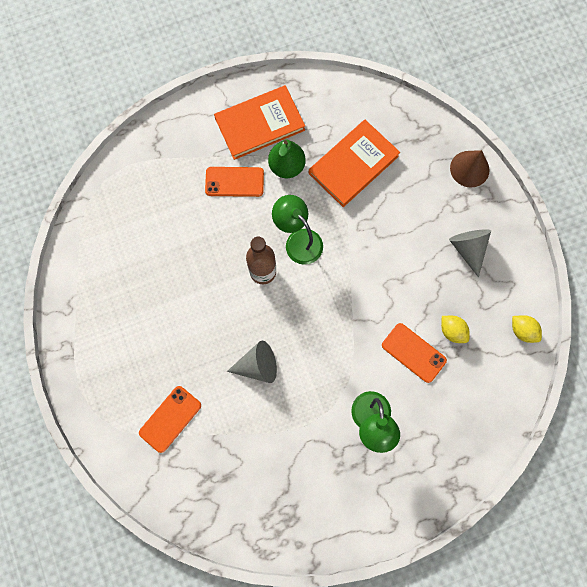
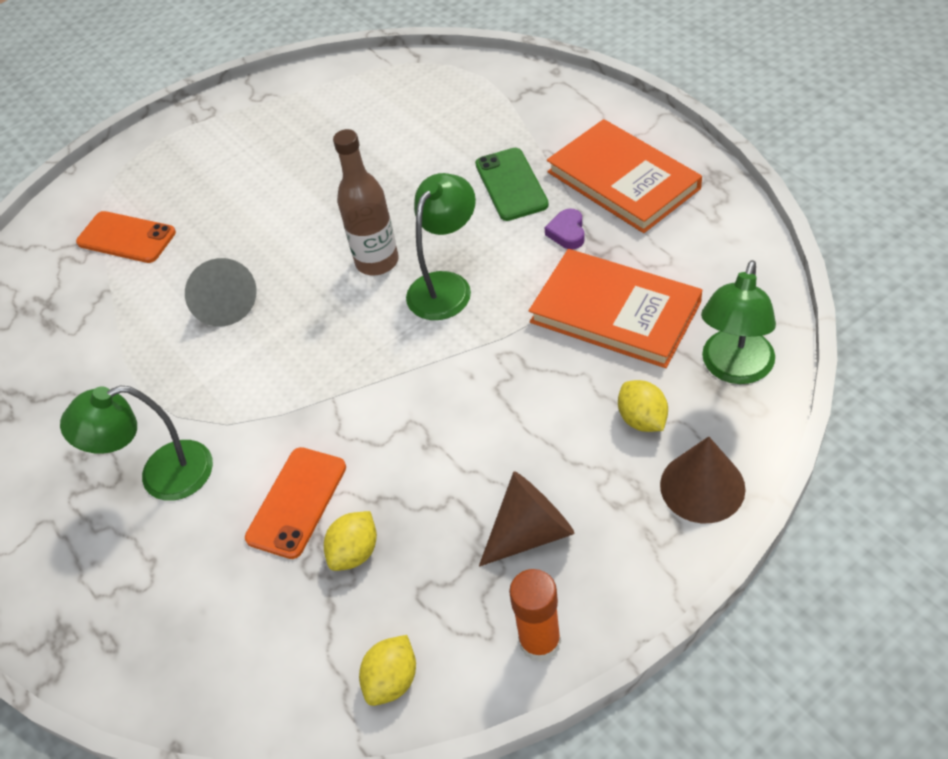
camera: 80 degrees right, 25 degrees down
(234, 182) = (511, 184): orange phone -> green phone
(287, 166) = (567, 232): green pear -> purple heart
(410, 128) = (734, 369): none -> green lamp
(424, 178) = (642, 419): none -> yellow lemon
(468, 249) = (530, 532): grey cone -> brown cone
(523, 263) = (540, 641): none -> orange glue stick

